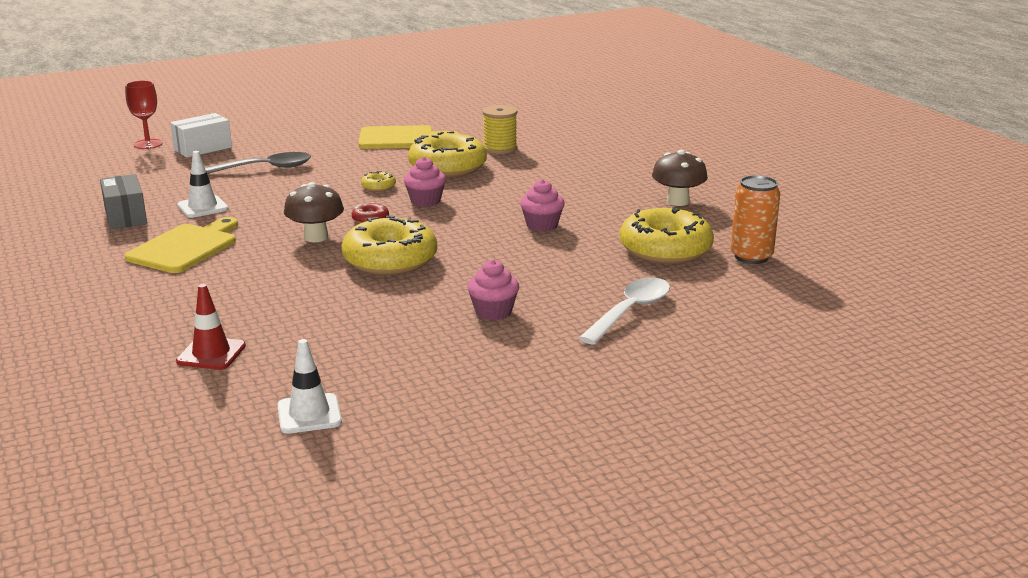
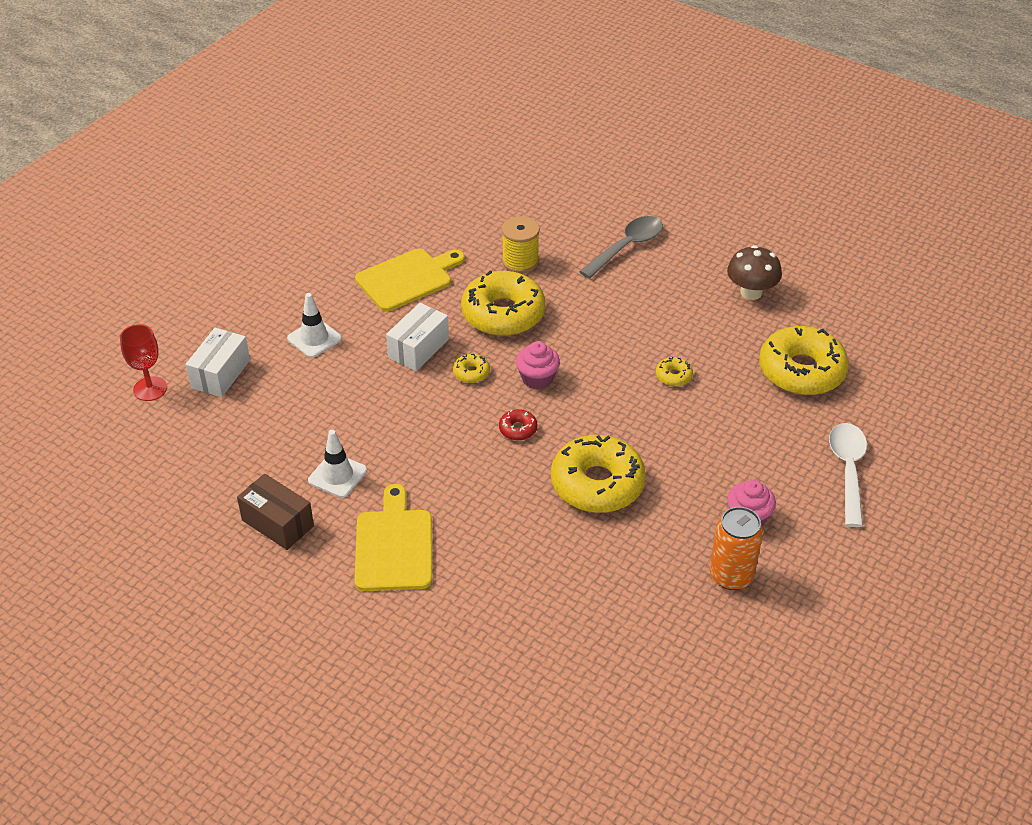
camera: 30 degrees left, 20 degrees up
(125, 216) = (277, 523): grey box -> brown box
(211, 354) = (584, 679): red traffic cone -> none
(265, 168) = (327, 385): grey spoon -> grey spoon (627, 247)
(309, 414) = (736, 712): white traffic cone -> white traffic cone (314, 338)
(316, 237) = (497, 477): brown mushroom -> none
(357, 168) = (418, 348): none -> white box
(542, 225) = (673, 376): pink cupcake -> yellow donut
(751, 257) = (873, 354): orange can -> orange can (731, 575)

